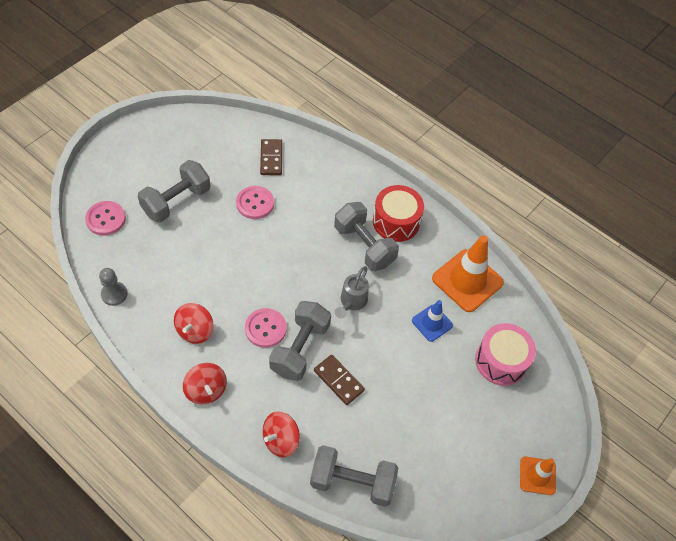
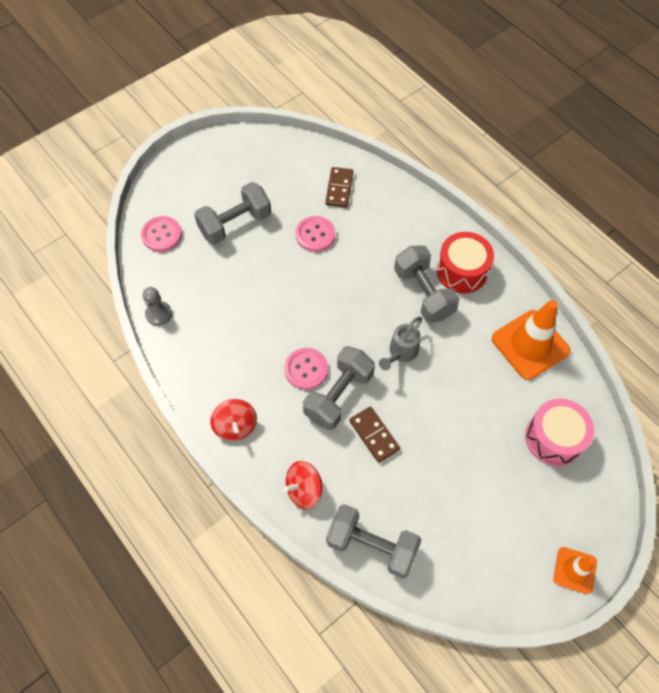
camera: 15 degrees right, 5 degrees up
(195, 330) = (233, 362): red spinning top -> none
(432, 323) = (484, 386): blue traffic cone -> none

